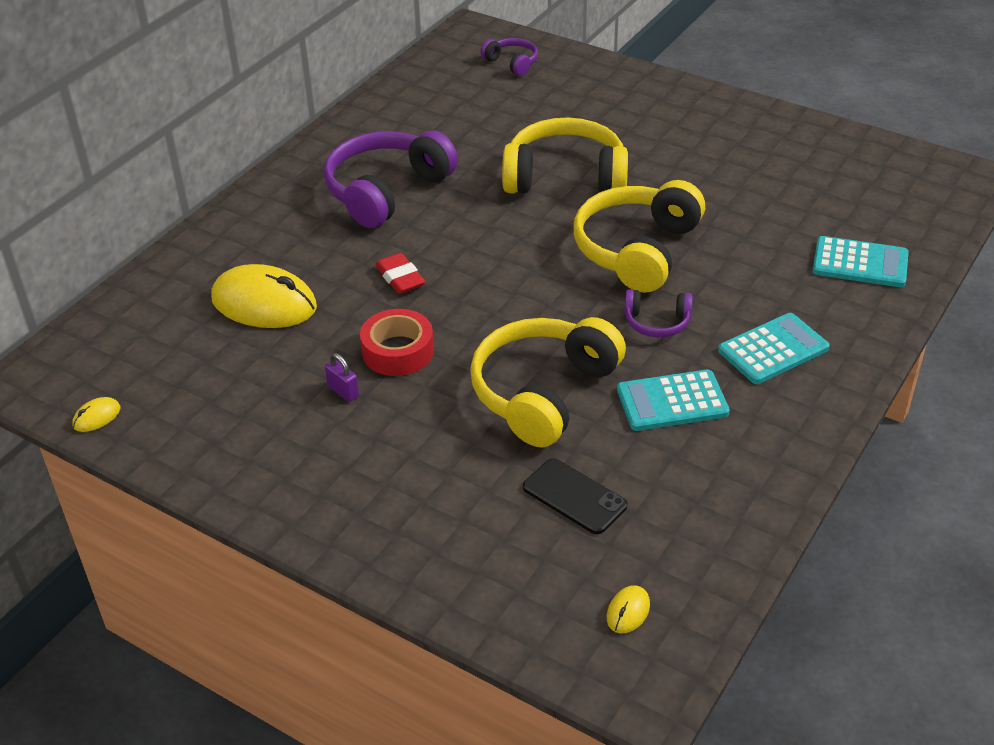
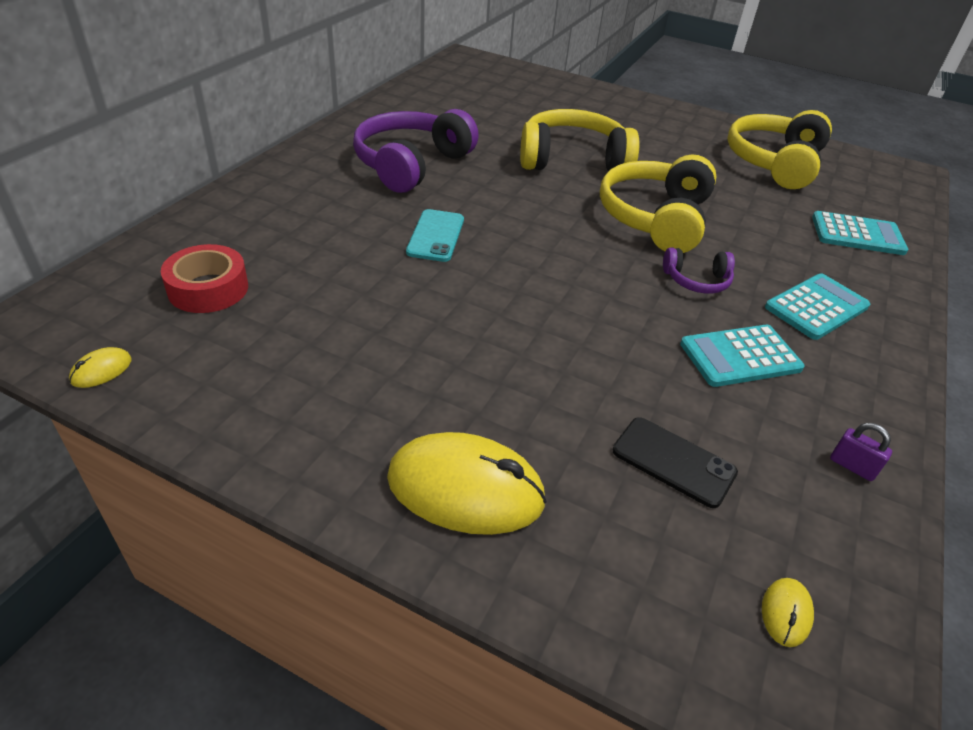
camera: 10 degrees left, 0 degrees up
(264, 304) = (298, 256): yellow mouse -> yellow mouse (465, 489)
(343, 391) = (391, 344): purple padlock -> purple padlock (852, 466)
(398, 351) = (444, 303): red tape -> red tape (208, 288)
(400, 278) = (436, 236): red eraser -> turquoise phone
(512, 63) = (504, 79): purple headphones -> none
(543, 392) = (606, 346): yellow headphones -> yellow headphones (774, 163)

